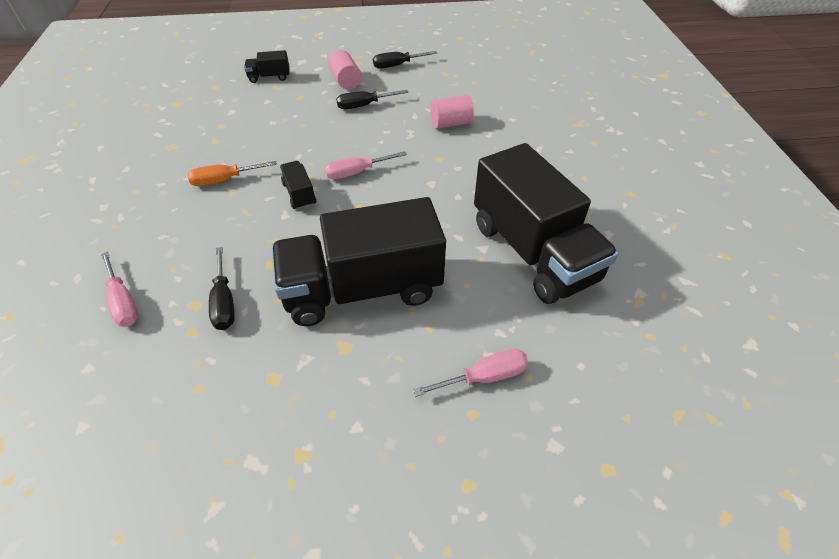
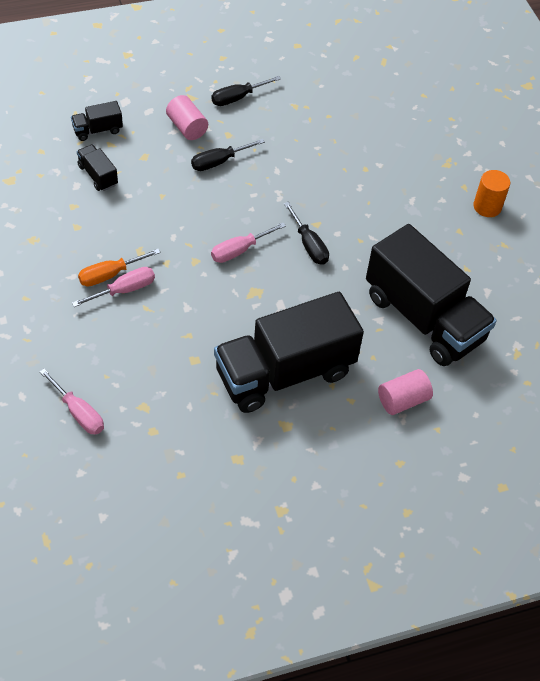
camera: 15 degrees left, 5 degrees up
(224, 302) = (168, 400): black screwdriver -> black screwdriver (309, 245)
(299, 194) = (192, 282): black truck -> black truck (98, 175)
(451, 123) = (317, 177): pink cylinder -> pink cylinder (402, 400)
(484, 377) = (403, 434): pink screwdriver -> pink screwdriver (124, 290)
(616, 160) = (487, 206): none -> orange cylinder

